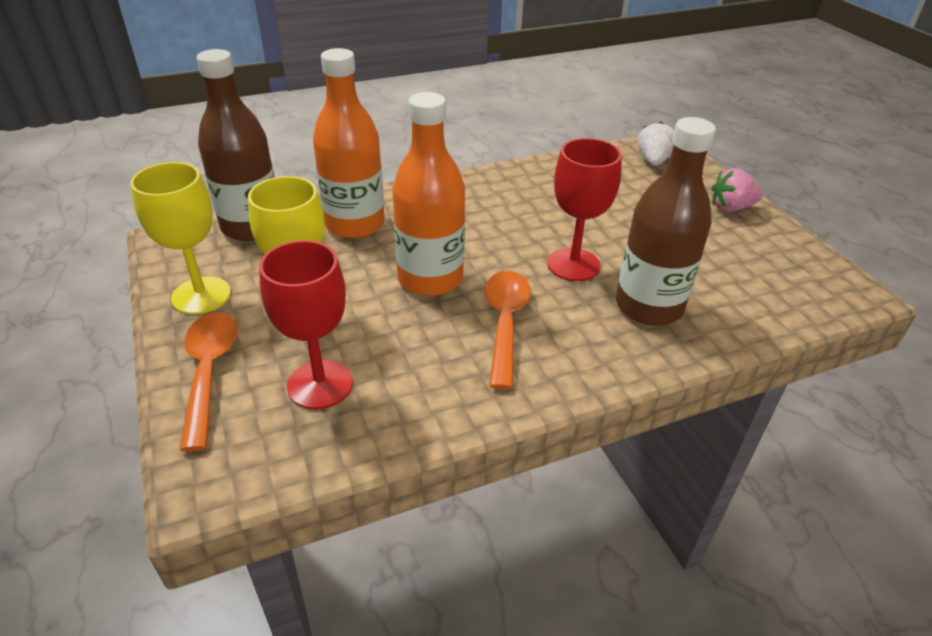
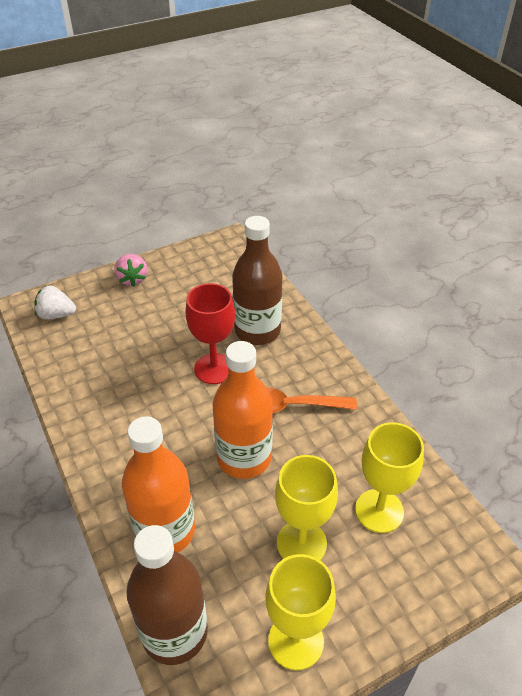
camera: 95 degrees left, 5 degrees up
(209, 372) = (388, 595): orange spoon -> none
(320, 384) = (379, 511): red goblet -> yellow goblet

